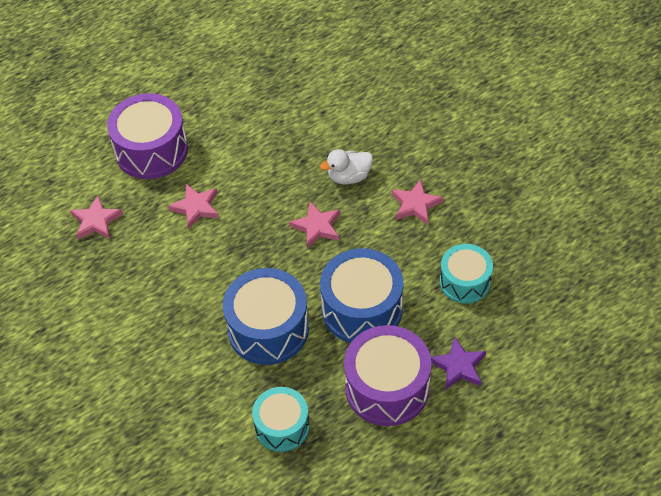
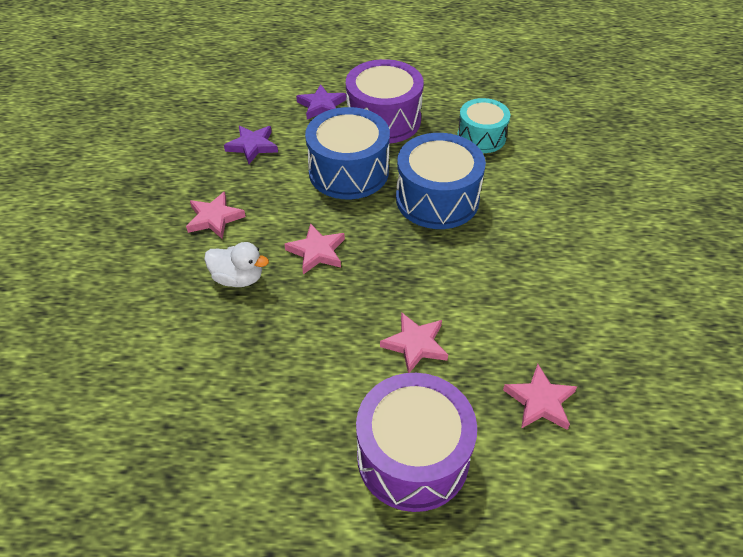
camera: 145 degrees left, 5 degrees down
(465, 282) = (252, 146): turquoise drum -> purple star

